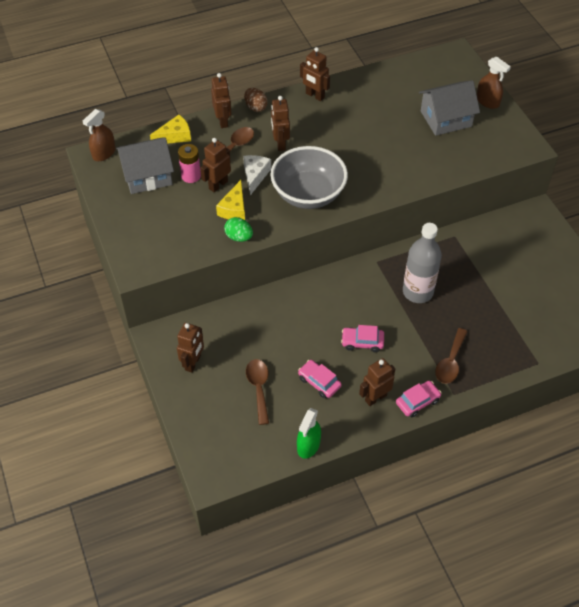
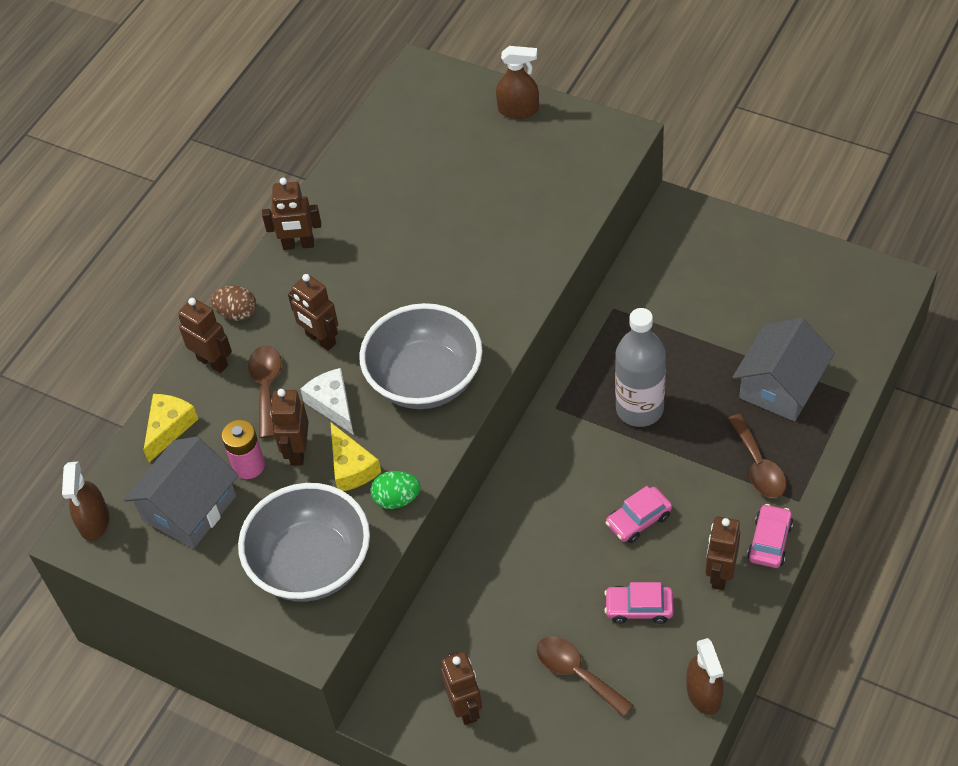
camera: 35 degrees left, 0 degrees up
(172, 237) = (311, 564): none -> grey bowl
(308, 445) = (703, 694): green spray bottle -> brown spray bottle
(446, 119) = (491, 165): grey house -> grey house (780, 386)

